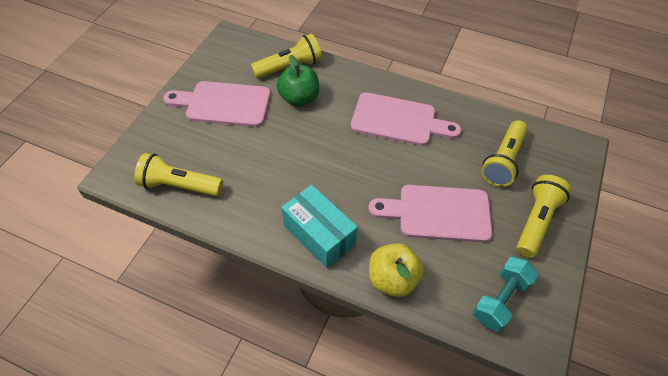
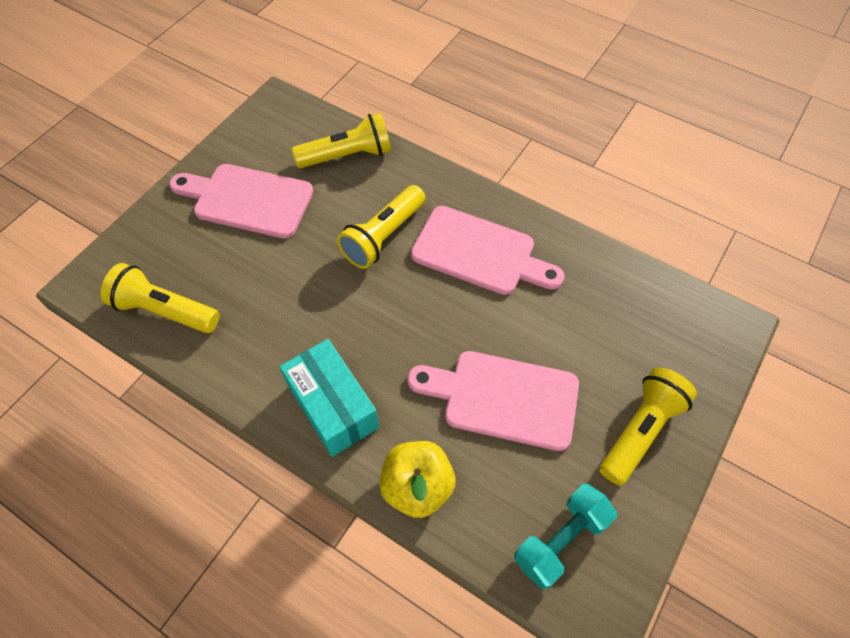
camera: 10 degrees right, 5 degrees up
(299, 98) = (350, 203): green apple -> none
(503, 161) = (614, 333): yellow flashlight -> yellow flashlight (383, 236)

